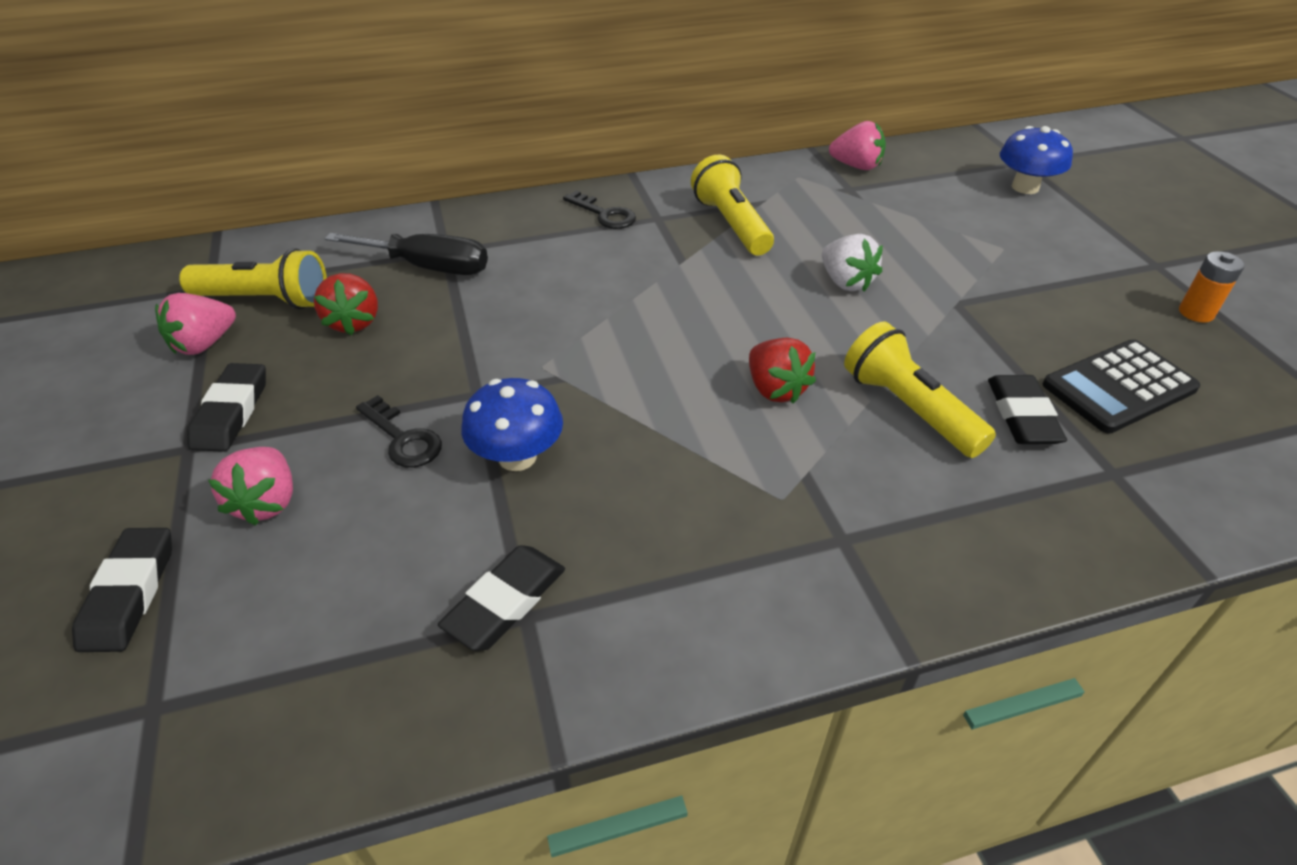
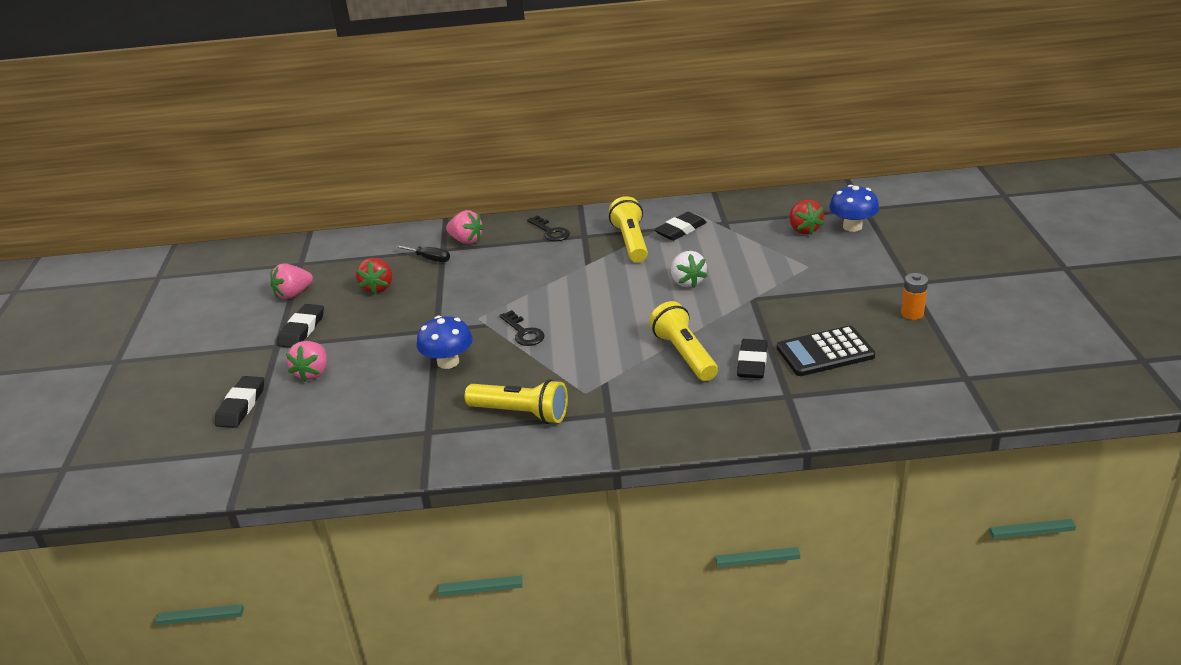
camera: 15 degrees right, 10 degrees down
(265, 300) = (331, 272): yellow flashlight -> yellow flashlight (521, 413)
(403, 438) = (389, 349): black key -> black key (523, 332)
(428, 267) = (430, 259): black screwdriver -> black screwdriver, size x0.58
(505, 602) = (420, 425): black eraser -> black eraser (680, 230)
(775, 389) = (609, 339): red strawberry -> red strawberry (804, 229)
(856, 166) = (738, 207): pink strawberry -> pink strawberry (466, 240)

